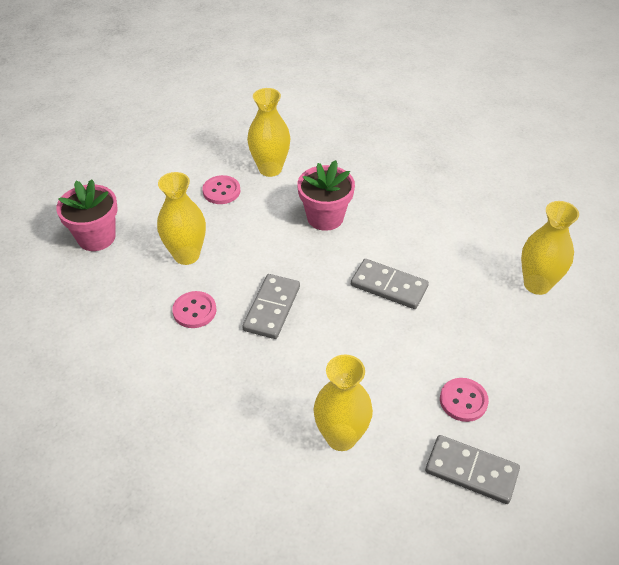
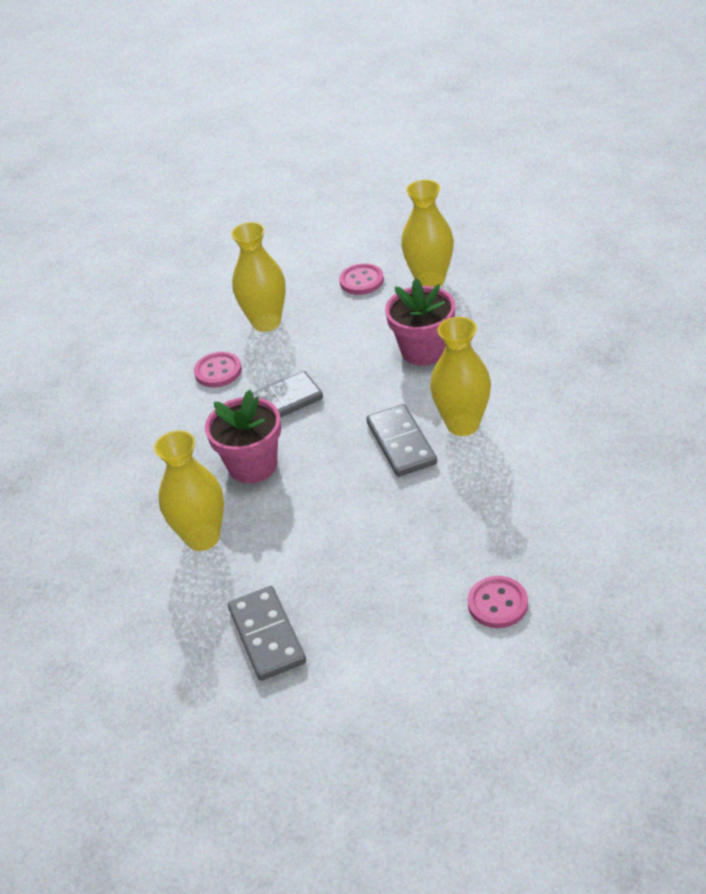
camera: 50 degrees right, 5 degrees down
(96, 237) = (217, 272): pink flower pot -> pink flower pot (253, 465)
(463, 401) = (336, 578): pink button -> pink button (497, 603)
(537, 284) = (552, 527): yellow vase -> yellow vase (463, 424)

